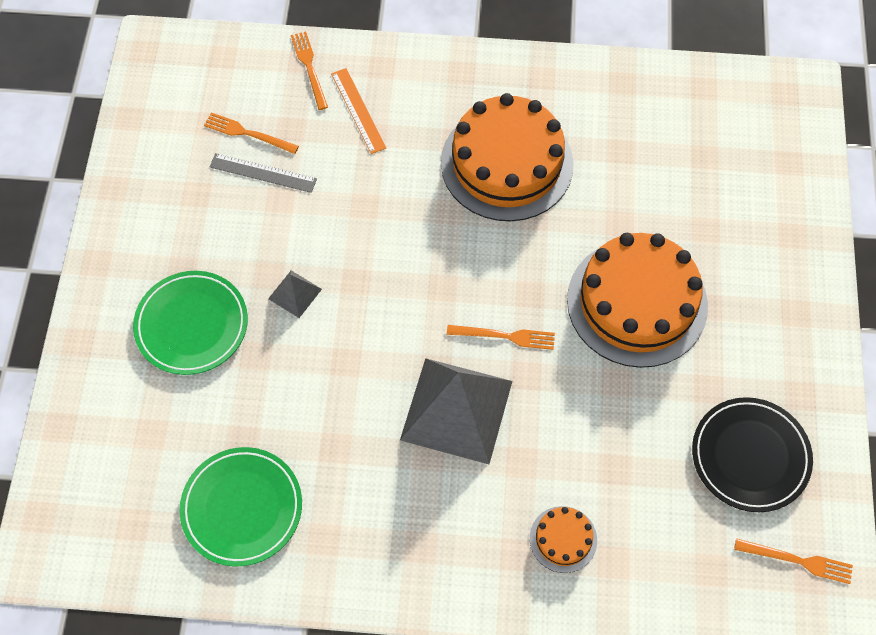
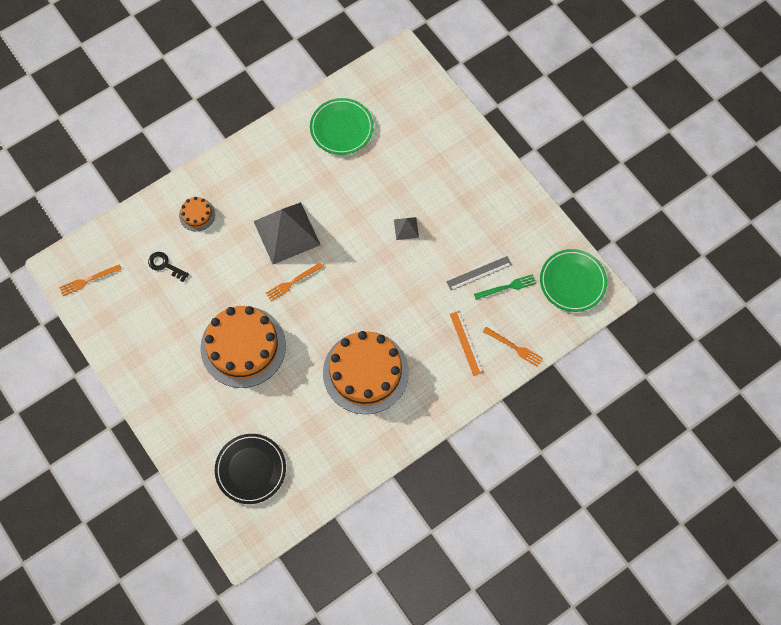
camera: 140 degrees right, 5 degrees up
(192, 325) = (437, 180): green plate -> green plate (572, 282)
(248, 133) = (507, 287): orange fork -> green fork
(358, 110) = (466, 343): orange ruler -> orange ruler turned 45 degrees clockwise
(666, 496) = (165, 265): none -> black key
(750, 456) = (138, 311): black plate -> black plate (251, 469)

